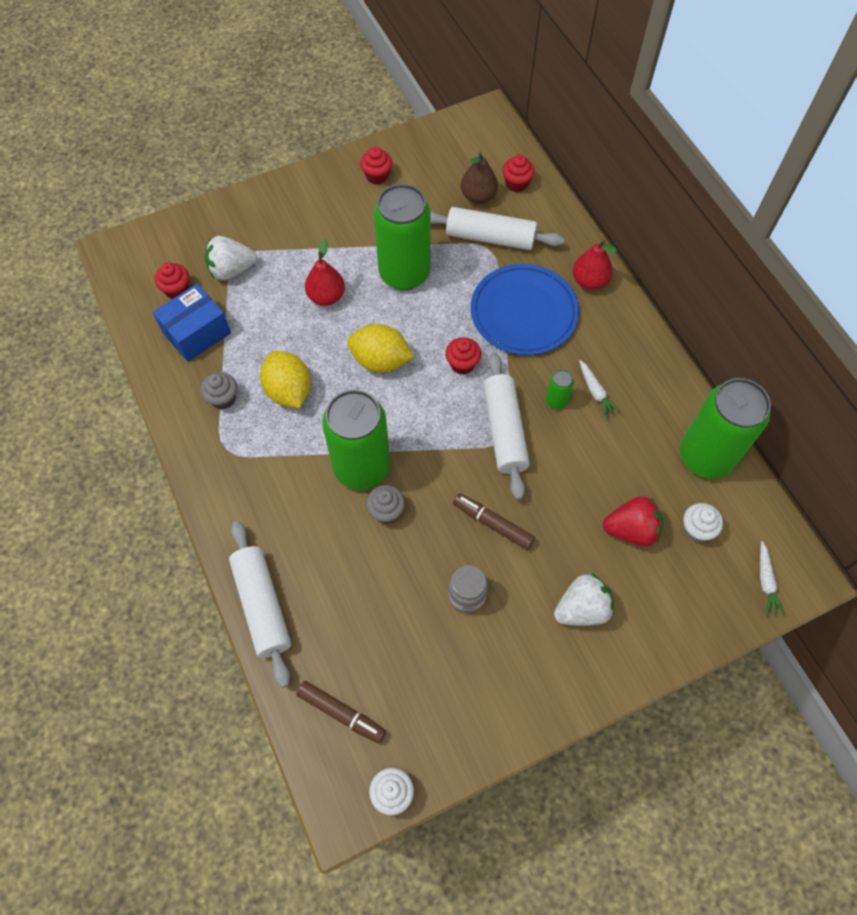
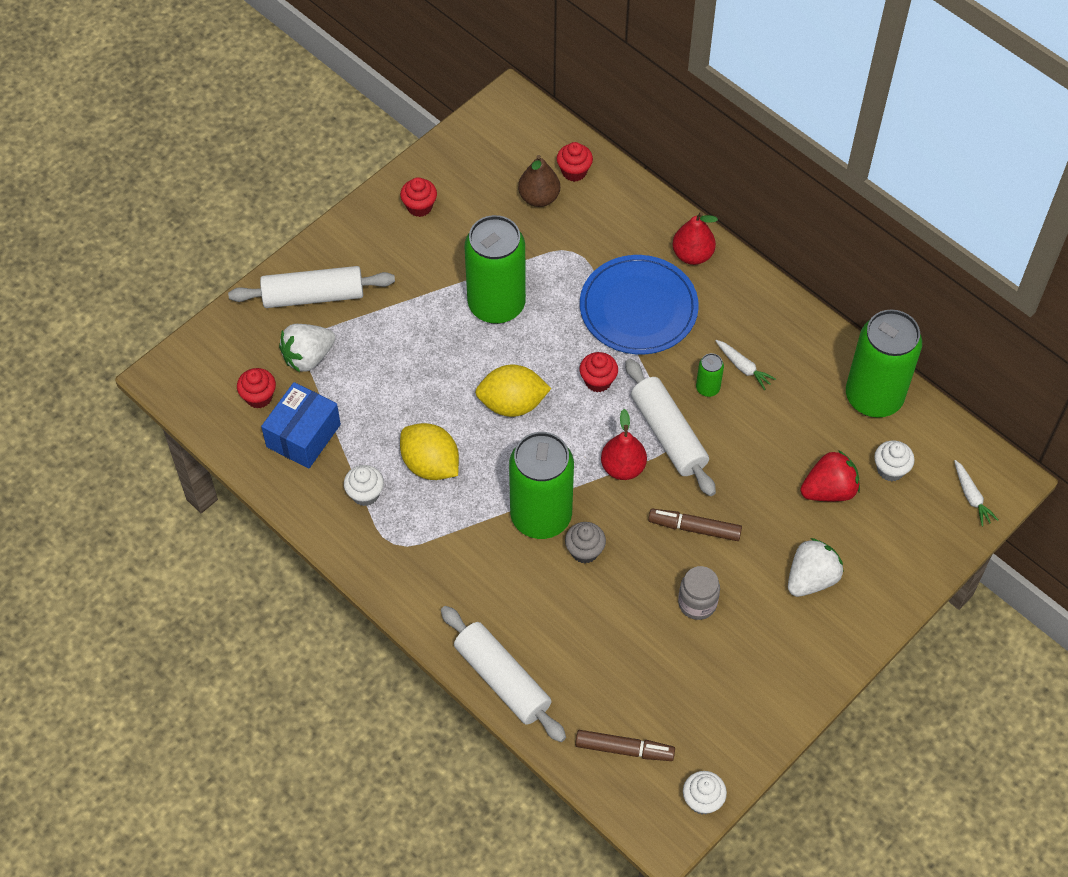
camera: 20 degrees left, 5 degrees down
(223, 398) = (365, 494): grey cupcake -> white cupcake
(326, 296) = (424, 354): red pear -> red pear (623, 467)
(490, 237) = (571, 239): white rolling pin -> white rolling pin (313, 296)

